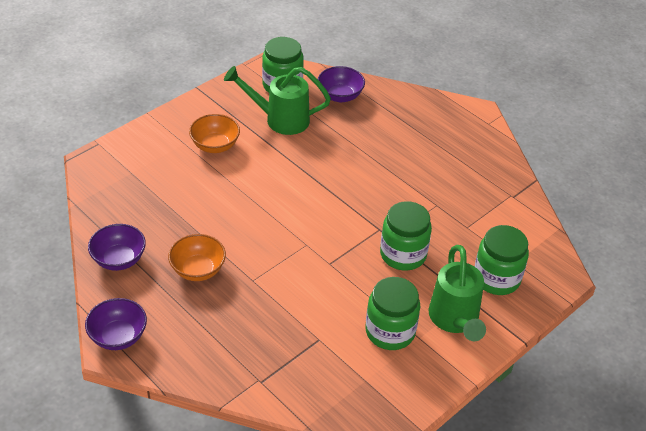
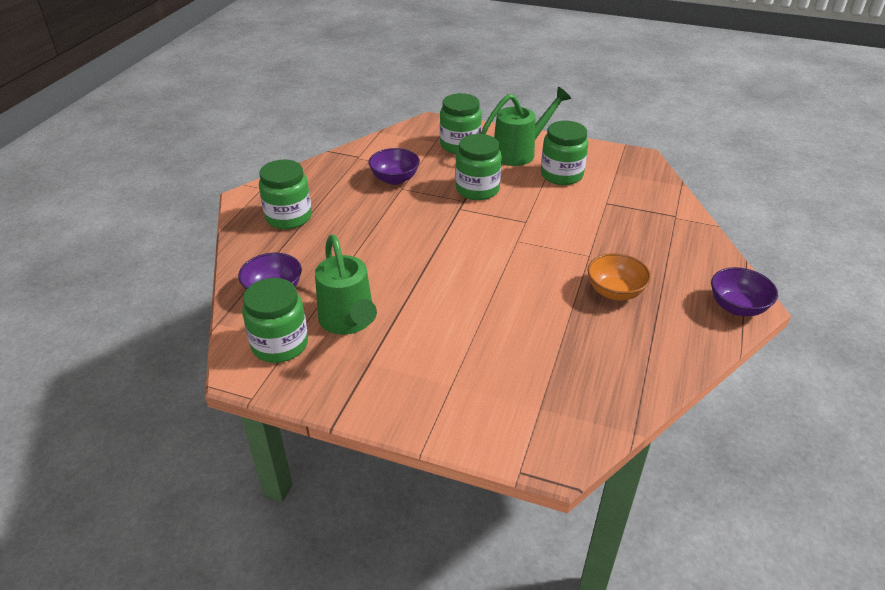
camera: 115 degrees left, 5 degrees down
(119, 259) = (663, 351): purple bowl -> purple bowl (395, 179)
(215, 146) = (435, 356): orange bowl -> none
(431, 126) = (289, 217): none -> green jar

